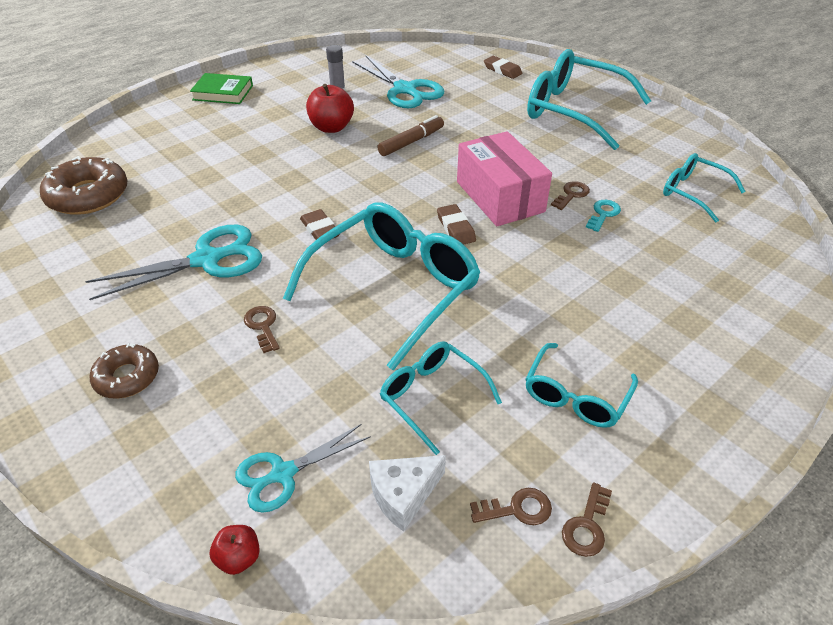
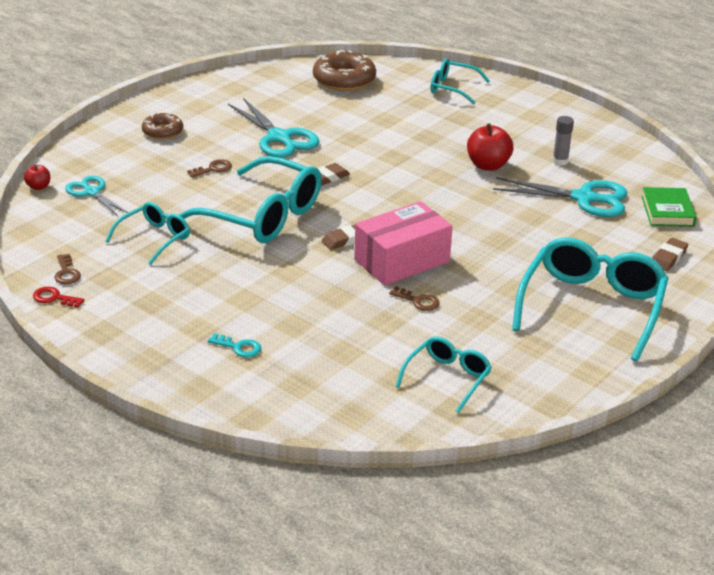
camera: 80 degrees right, 10 degrees down
(223, 93) = (527, 104): green book -> green book (667, 211)
(403, 495) = (77, 233): white cheese -> none
(405, 90) = (584, 198): turquoise scissors -> turquoise scissors turned 120 degrees counterclockwise
(411, 142) = (479, 209): brown marker -> none
(575, 396) = (159, 297): turquoise glasses -> turquoise glasses (452, 88)
(587, 525) = (54, 298): brown key -> red key
(603, 214) = (391, 318): turquoise key -> turquoise key (238, 347)

